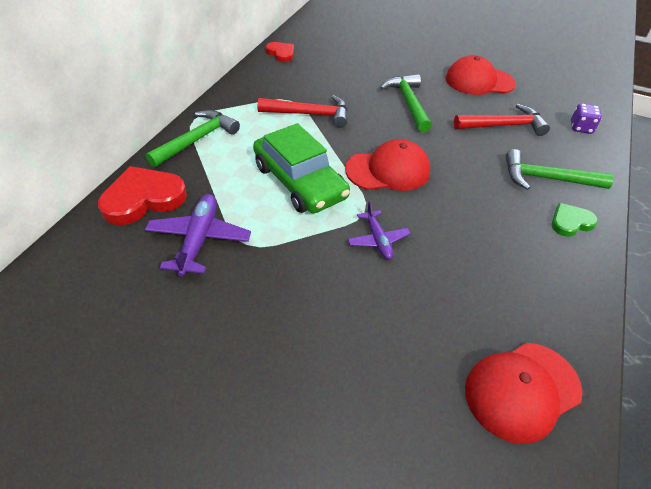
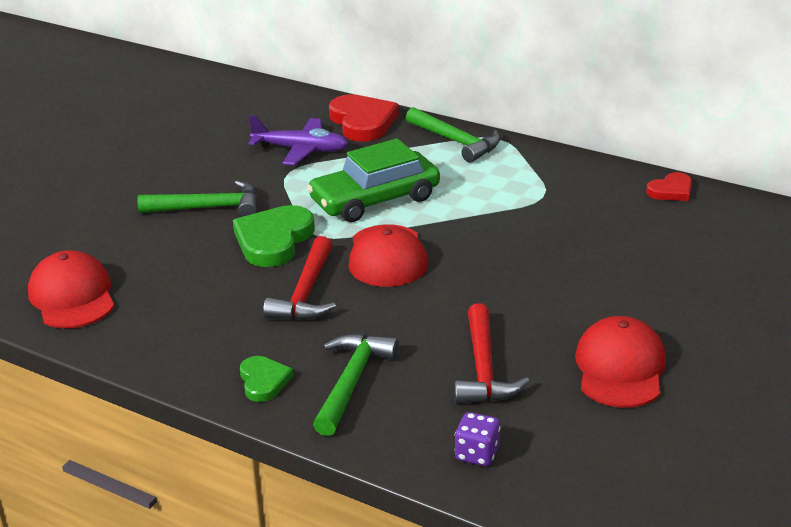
camera: 100 degrees right, 15 degrees down
(310, 114) = (509, 209): red hammer -> red hammer (306, 292)
(378, 240) = (273, 240): purple plane -> green heart
(408, 103) = (542, 287): green hammer -> green hammer (208, 208)

